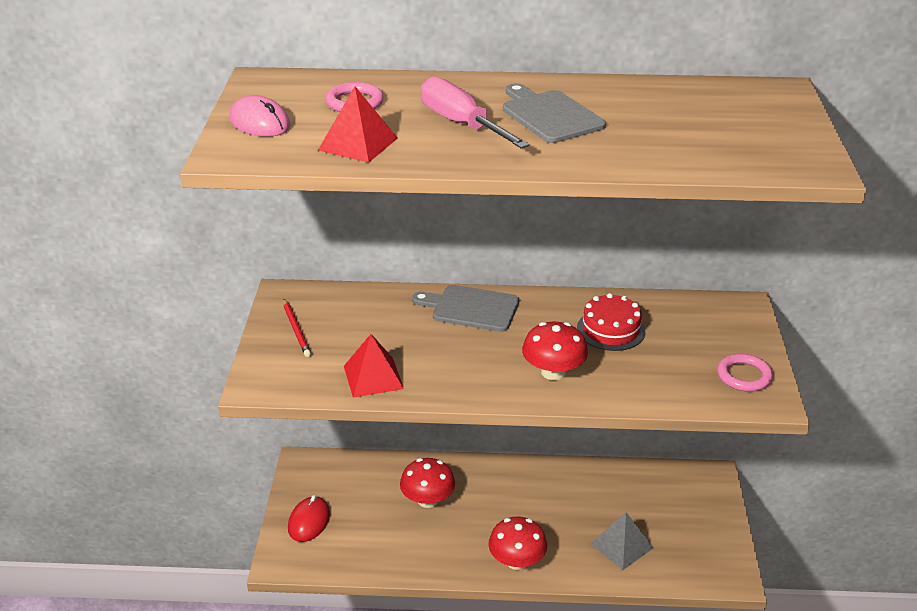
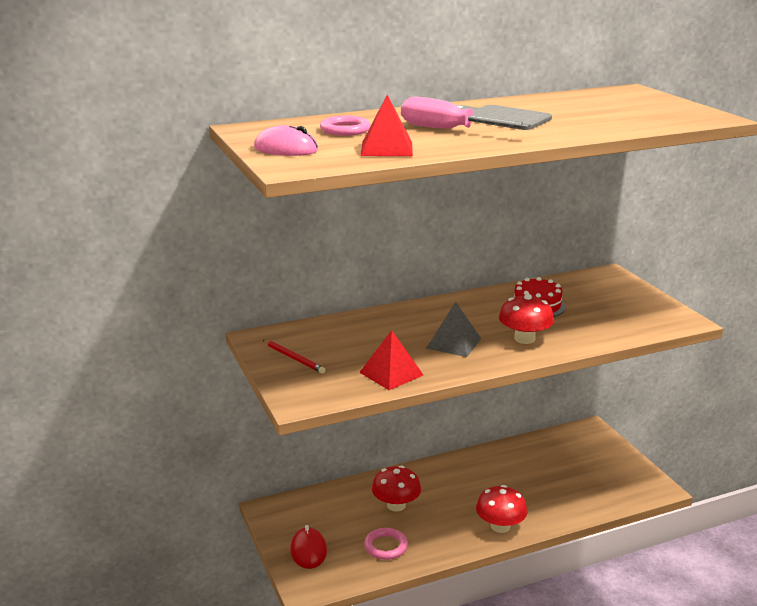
camera: 25 degrees left, 10 degrees down
(471, 308) = (421, 314): grey cutting board -> none
(621, 545) = (567, 492): grey pyramid -> grey pyramid (453, 343)
(744, 376) = (654, 311): pink ring -> pink ring (385, 546)

